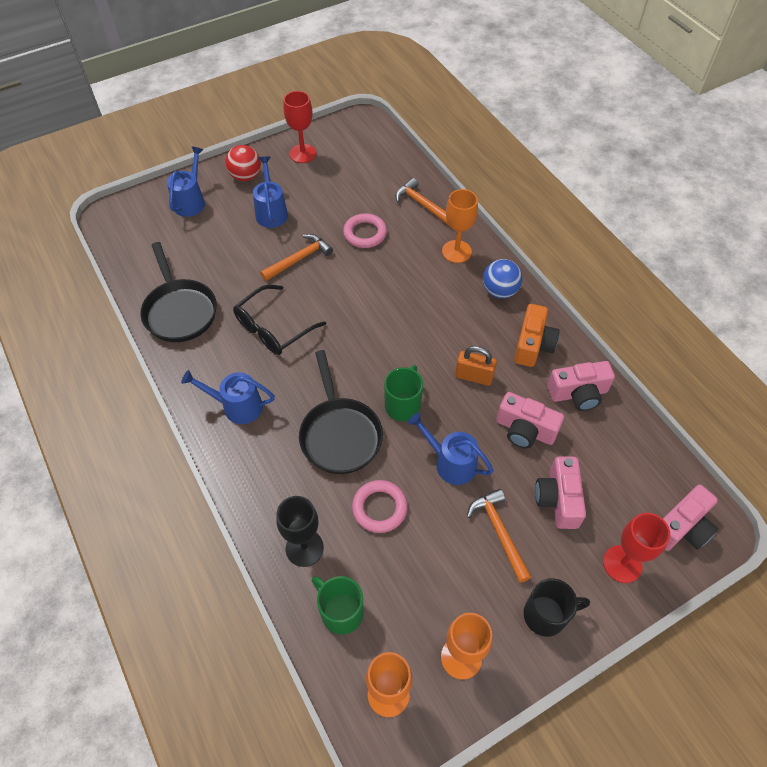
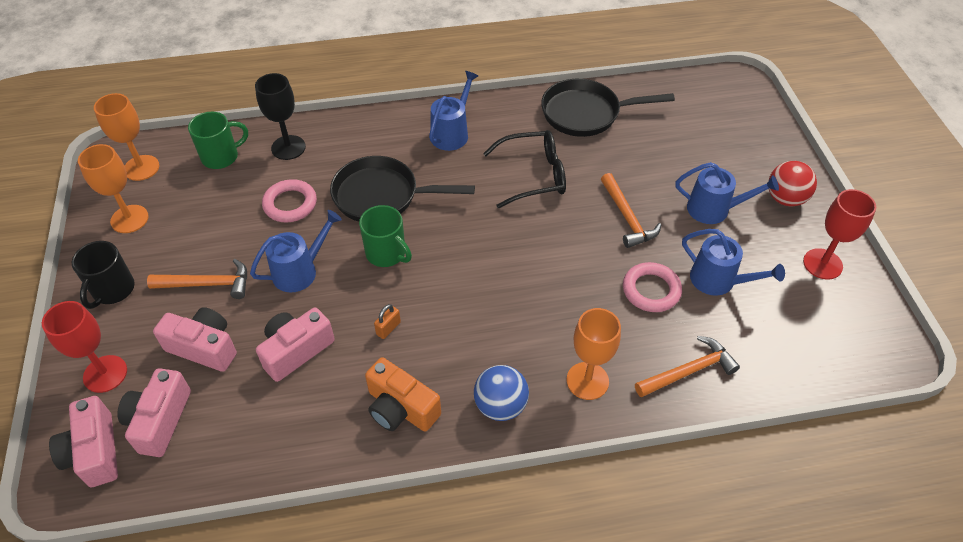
camera: 110 degrees right, 5 degrees down
(191, 201) = (749, 145): blue watering can -> blue watering can (718, 281)
(273, 328) = (534, 175): black glasses -> black glasses turned 105 degrees clockwise
(474, 376) = (388, 328): orange padlock -> orange padlock, size x0.60
(578, 393) = (309, 427): pink camera -> pink camera (159, 420)

